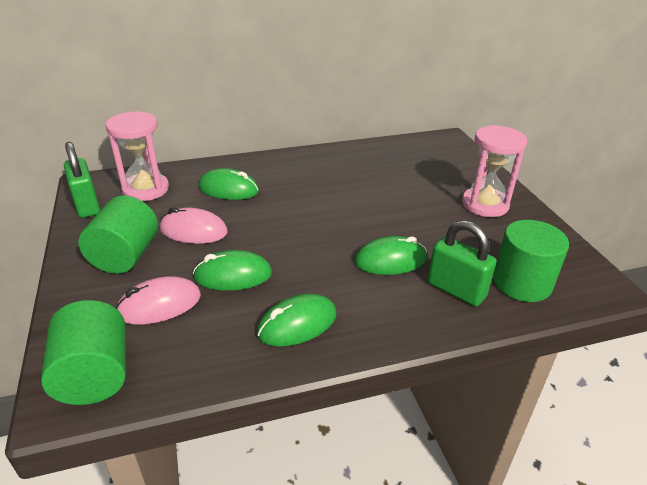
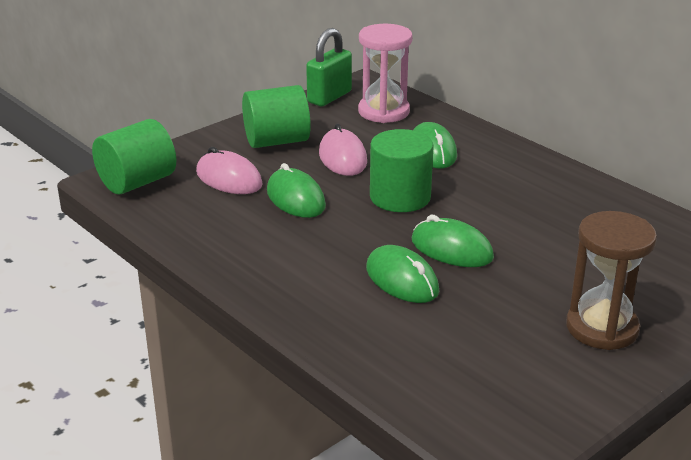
camera: 65 degrees right, 5 degrees down
(297, 324) = (257, 251): green mouse -> green mouse (451, 249)
(456, 290) = (388, 334): green padlock -> none
(485, 204) = (602, 328): pink hourglass -> brown hourglass
(522, 283) = (445, 381): green cylinder -> green cylinder (400, 197)

